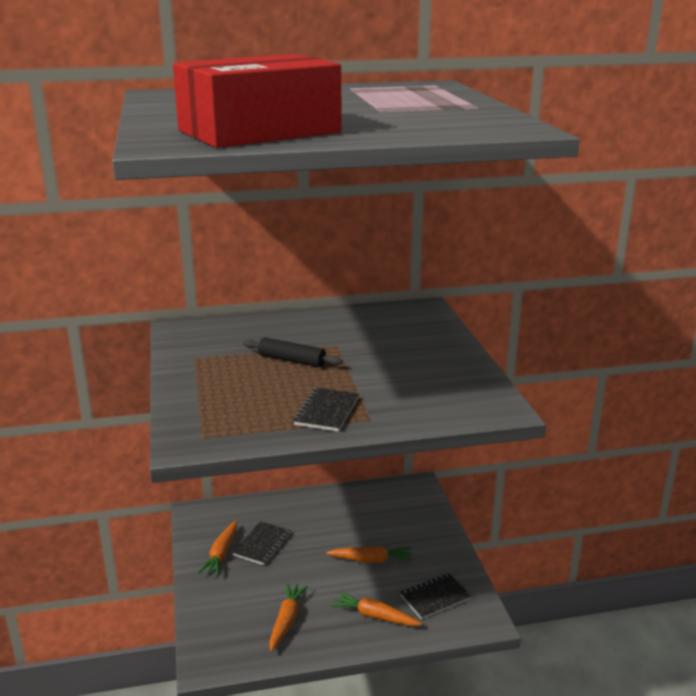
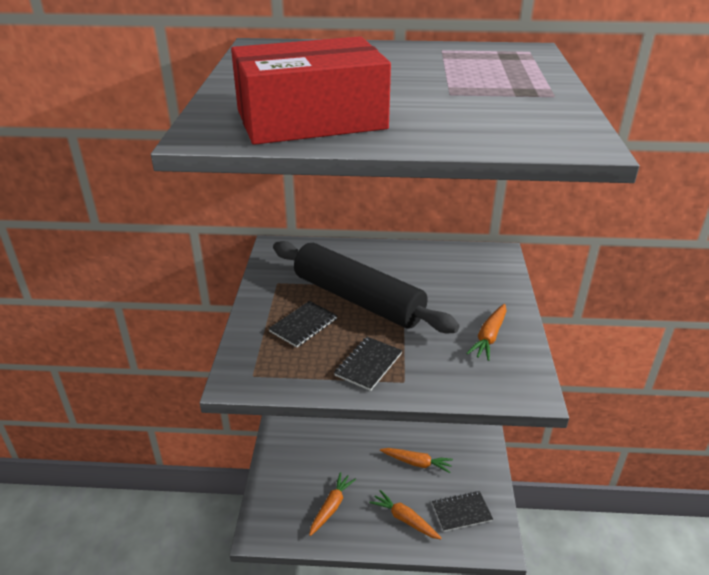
camera: 15 degrees right, 10 degrees up
(221, 554) = (297, 431): orange carrot -> orange carrot (489, 337)
(262, 544) = (331, 429): black notebook -> black notebook (303, 325)
(292, 360) = (358, 299): black rolling pin -> black rolling pin, size x2.32

